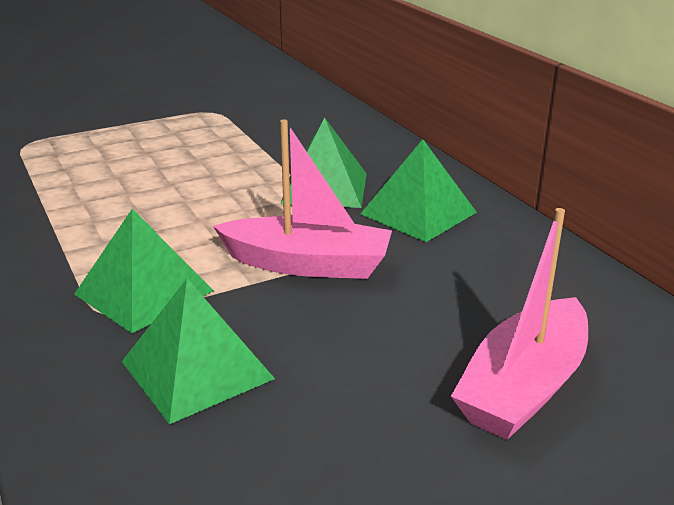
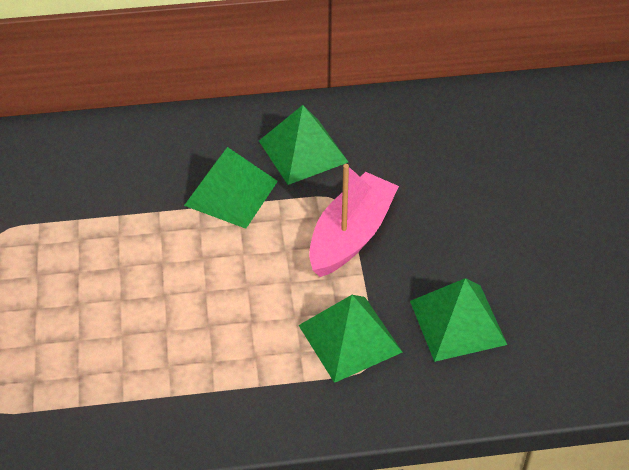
camera: 70 degrees left, 20 degrees up
(524, 386) = (525, 177): pink boat -> none

